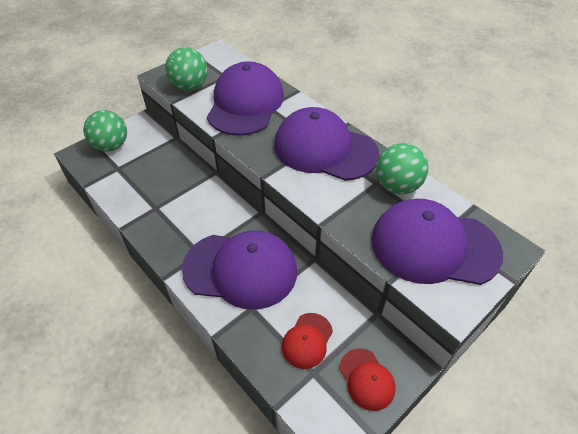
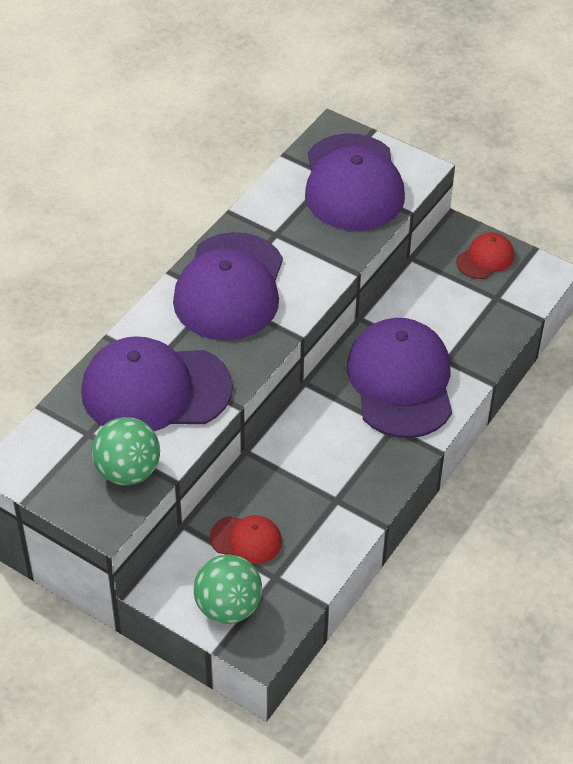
camera: 105 degrees left, 0 degrees up
(307, 340) = (465, 307): red cap -> red cap (246, 540)
(397, 186) = (275, 216): green ball -> none

